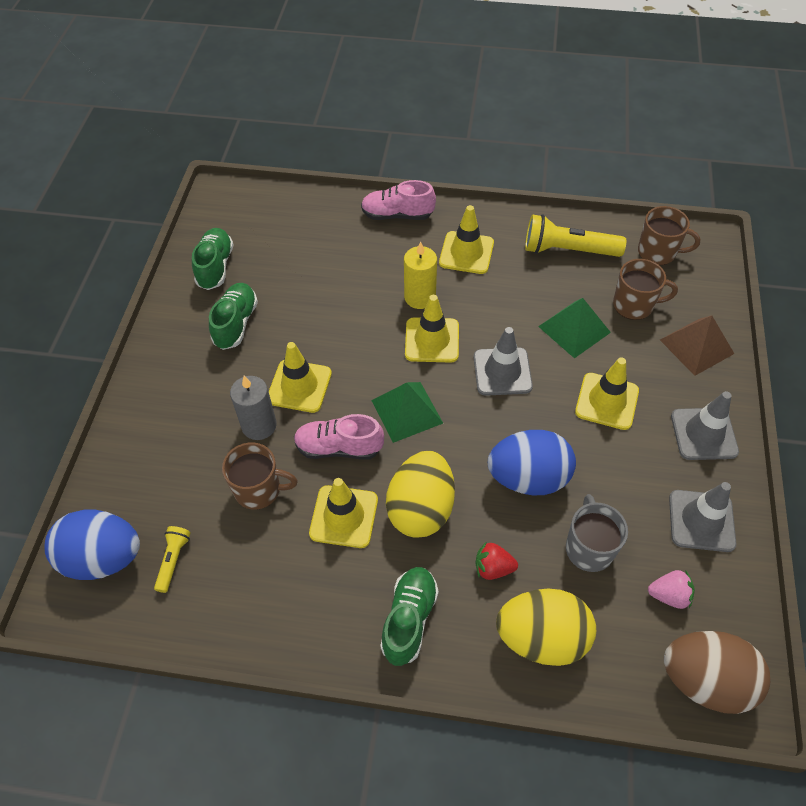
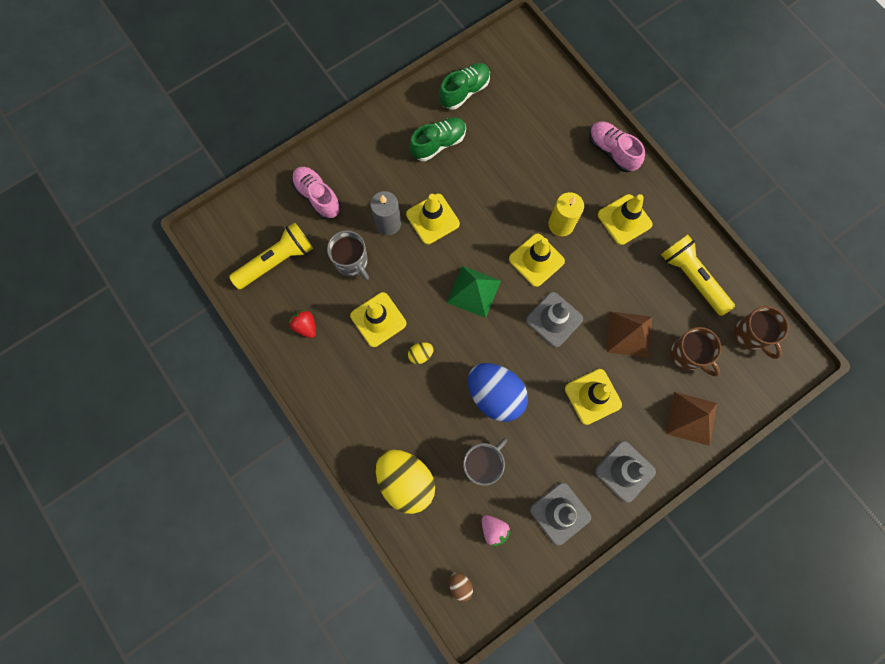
camera: 45 degrees right, 20 degrees up
(103, 558) = (247, 227): blue egg -> none
(173, 560) = (276, 261): yellow flashlight -> yellow flashlight, size x1.93
(259, 490) = (352, 262): brown mug -> grey mug
(339, 448) = (415, 277): pink shoe -> pink shoe (317, 197)
(409, 619) = (354, 405): green shoe -> none
(421, 509) = (420, 354): yellow egg -> yellow egg, size x0.42
(493, 568) = (422, 423): red strawberry -> red strawberry (305, 326)
(574, 329) = (629, 334): green pyramid -> brown pyramid
(705, 680) = (460, 585): brown egg -> brown egg, size x0.42

